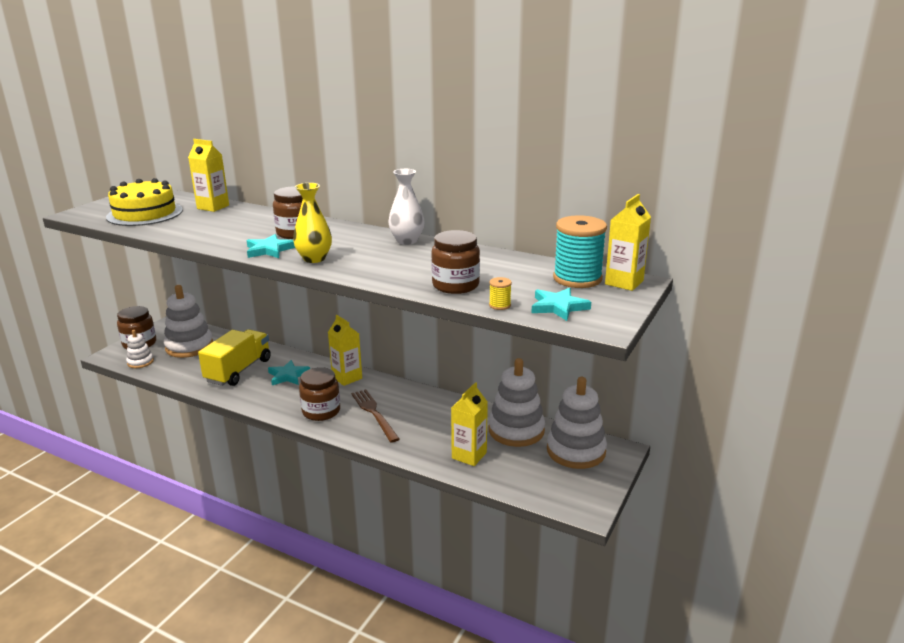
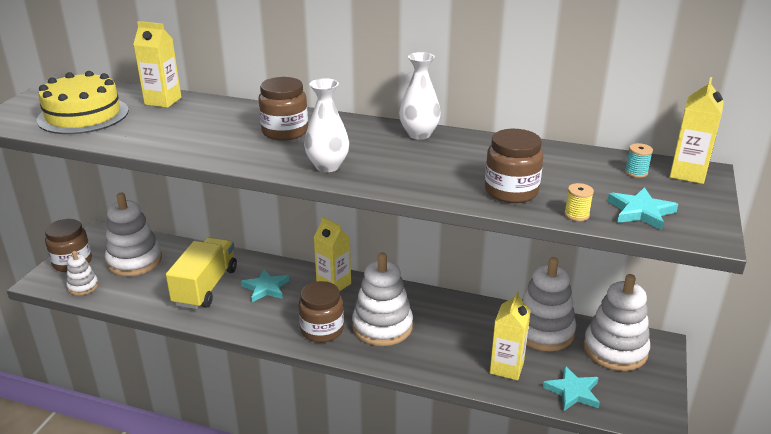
camera: 10 degrees left, 5 degrees up
(269, 250) = (266, 157): turquoise star -> turquoise star (573, 391)
(314, 259) = (327, 166): yellow vase -> white vase
(374, 413) = (382, 326): brown fork -> white stacking toy
(577, 278) = (636, 172): turquoise spool -> turquoise spool, size x0.42

